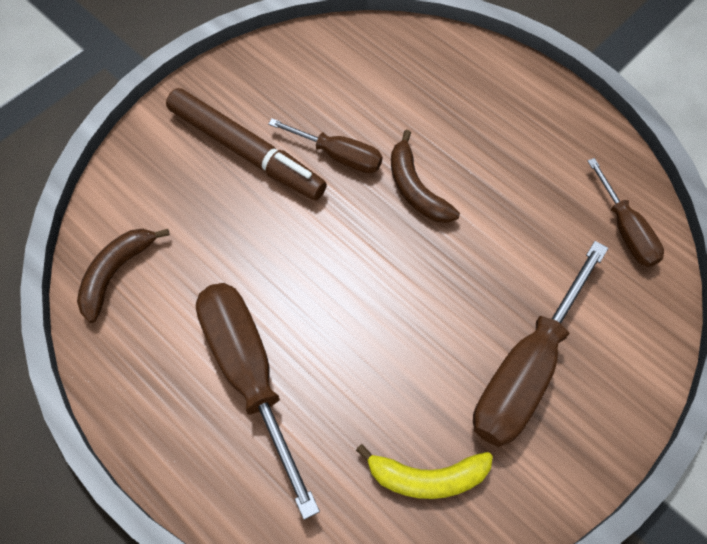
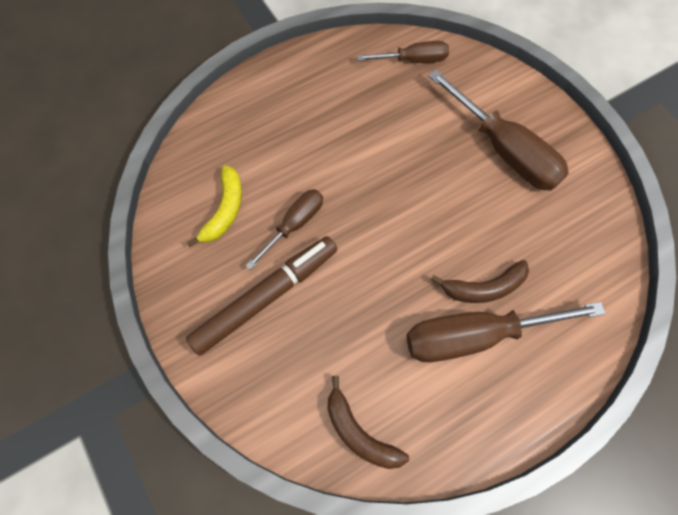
camera: 75 degrees left, 5 degrees up
(415, 188) = (342, 177): brown banana -> brown banana (483, 288)
(426, 477) = (570, 232): yellow banana -> yellow banana (225, 210)

